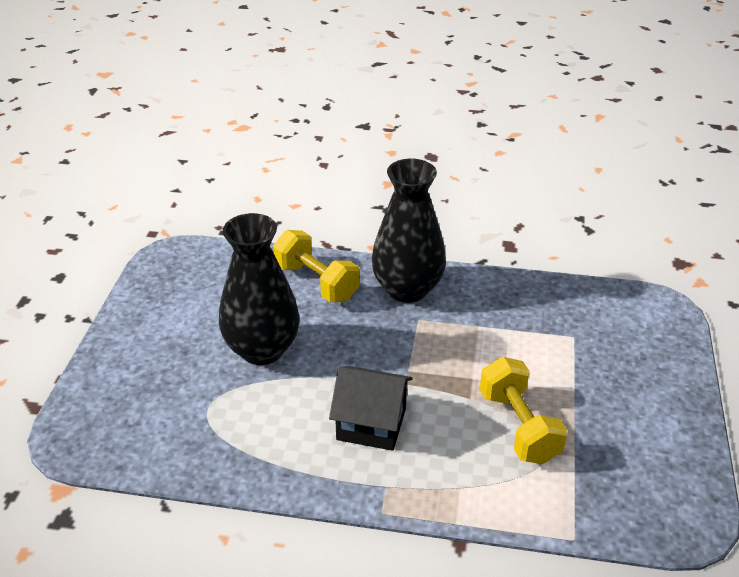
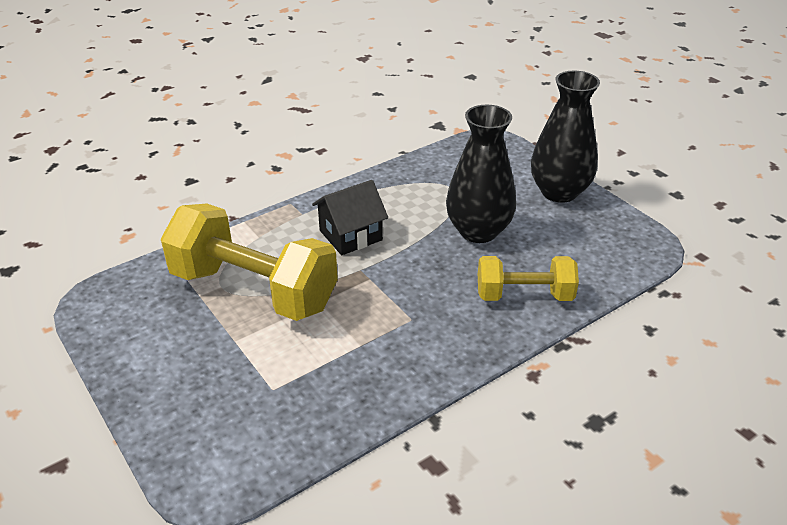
camera: 135 degrees right, 0 degrees up
(407, 289) = (453, 338): black vase -> black vase (559, 192)
(519, 426) = (254, 290): yellow dumbbell -> yellow dumbbell, size x1.75

